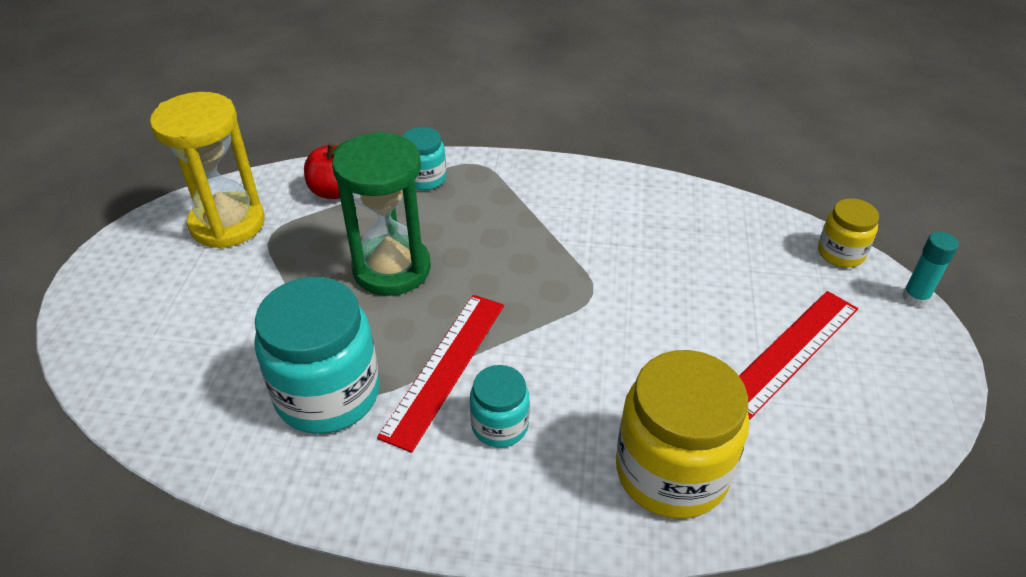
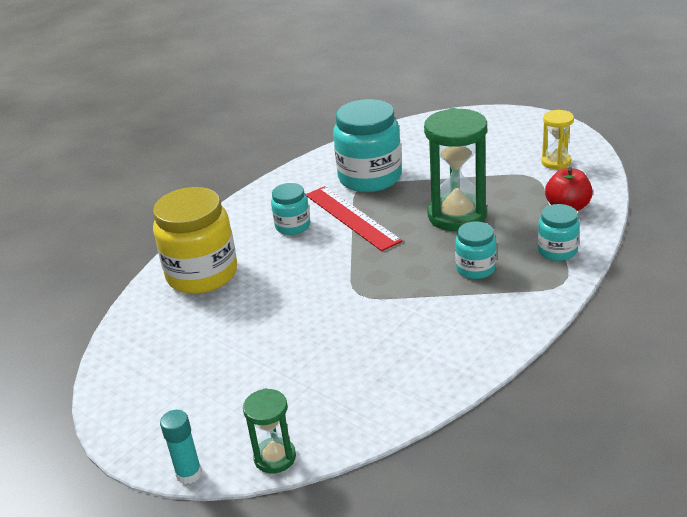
camera: 125 degrees right, 10 degrees down
(227, 224) = (556, 162): yellow hourglass -> yellow hourglass, size x0.53
(490, 222) = (475, 268): none -> turquoise jar
(791, 352) = (219, 365): red ruler -> none
(840, 253) = (275, 457): yellow jar -> green hourglass

